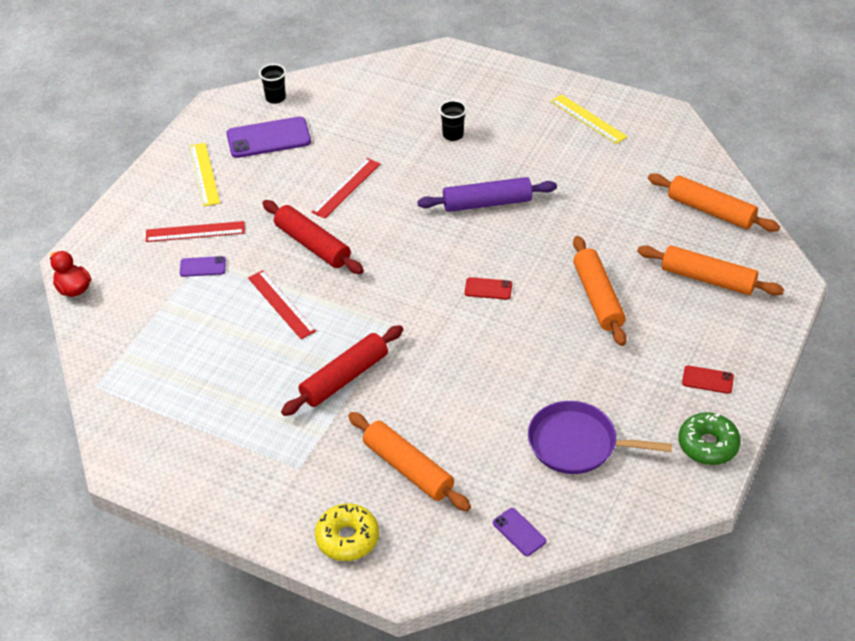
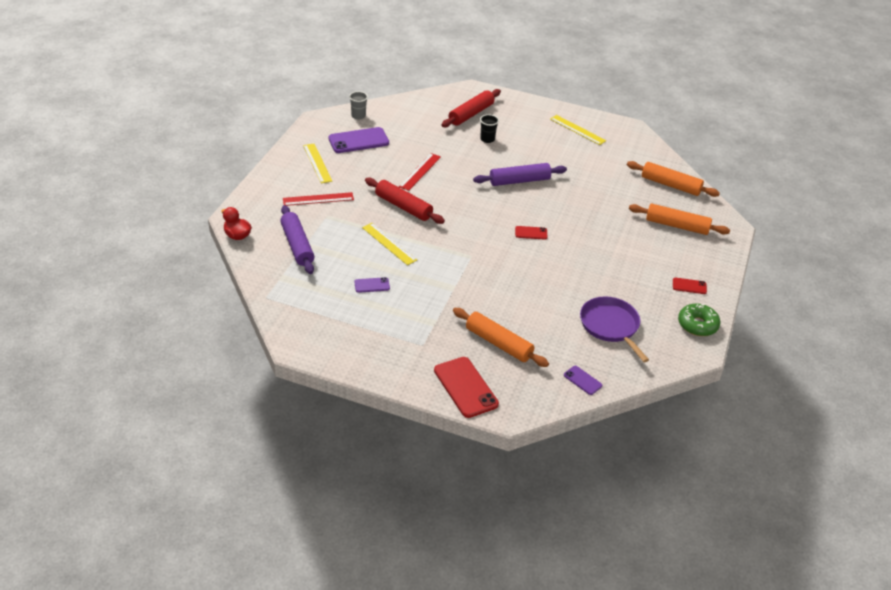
camera: 10 degrees left, 5 degrees down
(152, 305) = (297, 245): none -> purple rolling pin
(203, 267) = (328, 221): purple phone -> purple phone (372, 285)
(275, 98) = (358, 116): black cup -> grey cup
(281, 304) = (389, 243): red ruler -> yellow ruler
(344, 378) = (443, 288): red rolling pin -> red rolling pin (471, 114)
(347, 538) = (465, 387): yellow donut -> red phone
(577, 444) = (610, 326): purple pan -> purple pan turned 60 degrees clockwise
(597, 297) = (606, 237): orange rolling pin -> none

